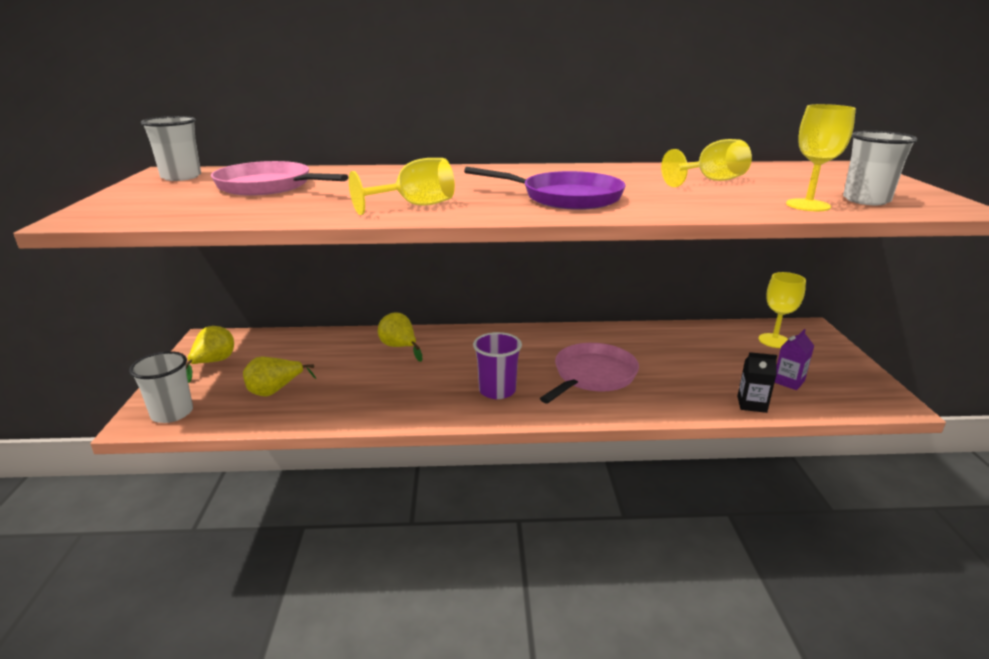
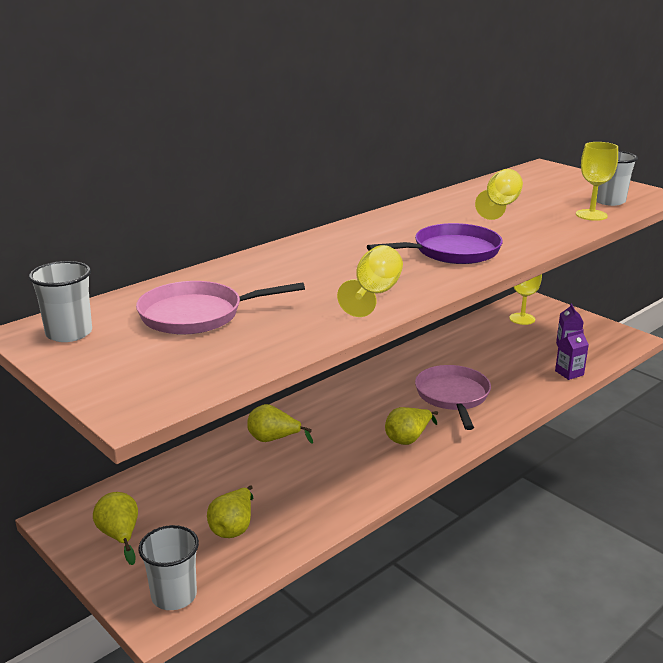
camera: 40 degrees left, 0 degrees up
(497, 390) = (408, 438): purple cup -> yellow pear
(751, 404) = (569, 373): black carton -> purple carton

